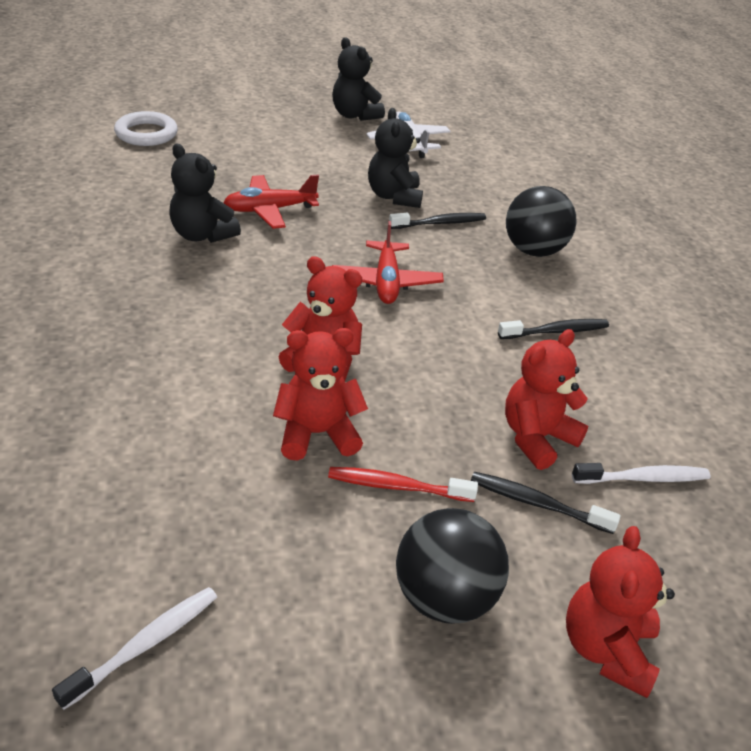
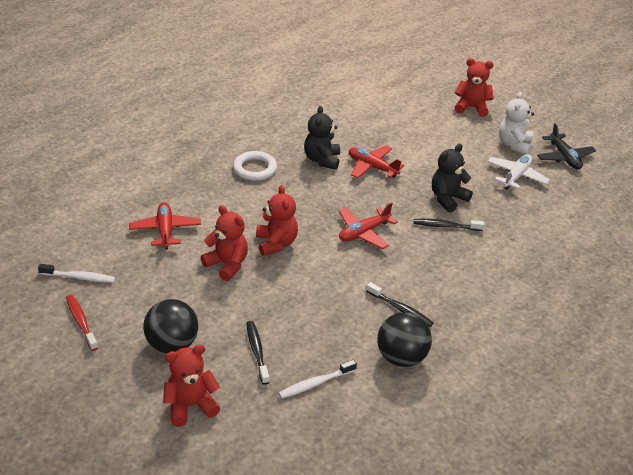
camera: 55 degrees right, 0 degrees up
(146, 134) = (381, 97): white ring -> white ring (255, 169)
(156, 459) = (165, 230): none -> red plane
(355, 115) = (514, 144): black teddy bear -> white teddy bear
(397, 486) = (221, 303): red toothbrush -> red toothbrush (81, 322)
(412, 105) = (564, 157): none -> black plane
(440, 223) = (445, 226): black toothbrush -> black toothbrush turned 150 degrees clockwise
(533, 250) = (469, 271): black ball -> black ball (401, 357)
(536, 438) = (303, 334): red teddy bear -> red teddy bear (471, 108)
(643, 478) = (315, 383): white toothbrush -> white toothbrush turned 105 degrees clockwise

